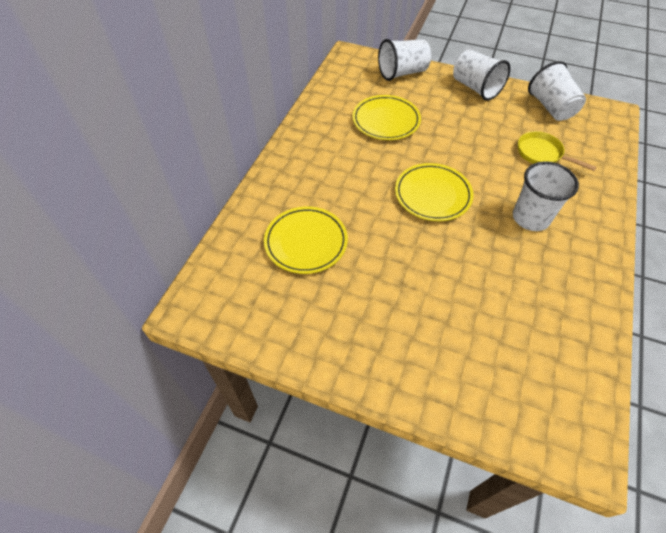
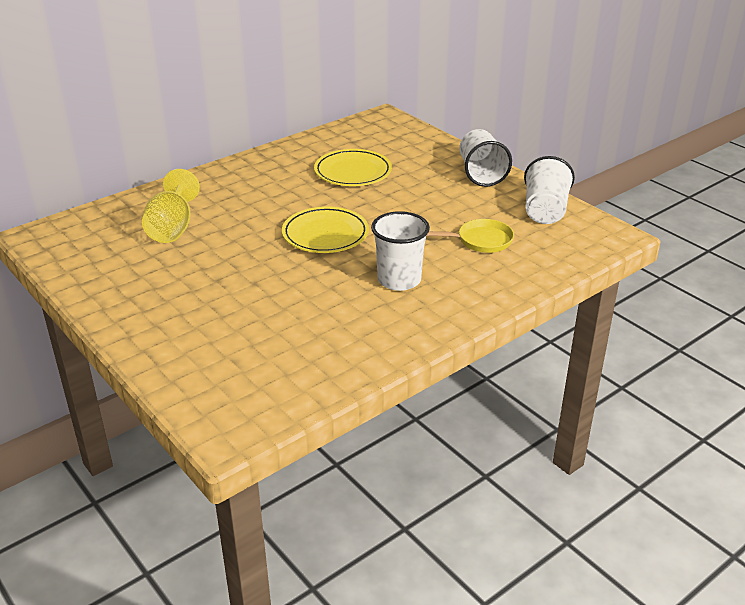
camera: 30 degrees right, 20 degrees down
(306, 242) = (172, 228): yellow plate -> yellow goblet
(402, 73) = (418, 143): white cup -> none
(542, 154) = (481, 241): yellow pan -> yellow pan turned 105 degrees clockwise

